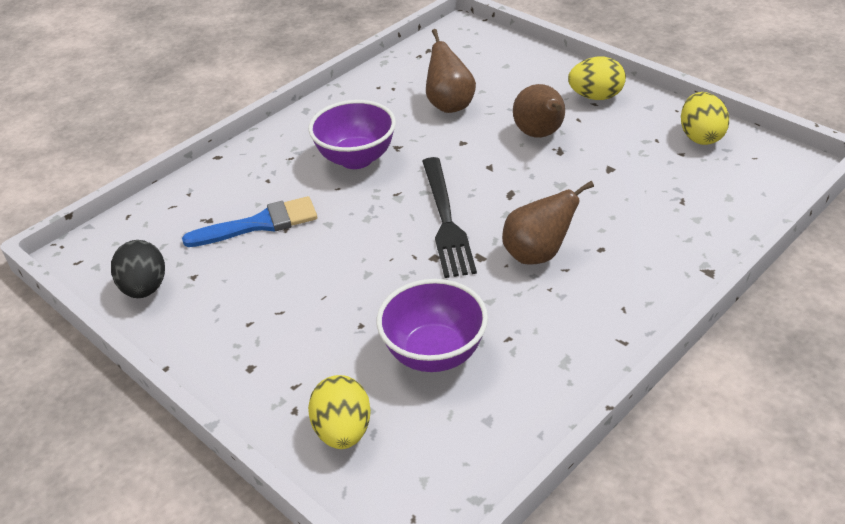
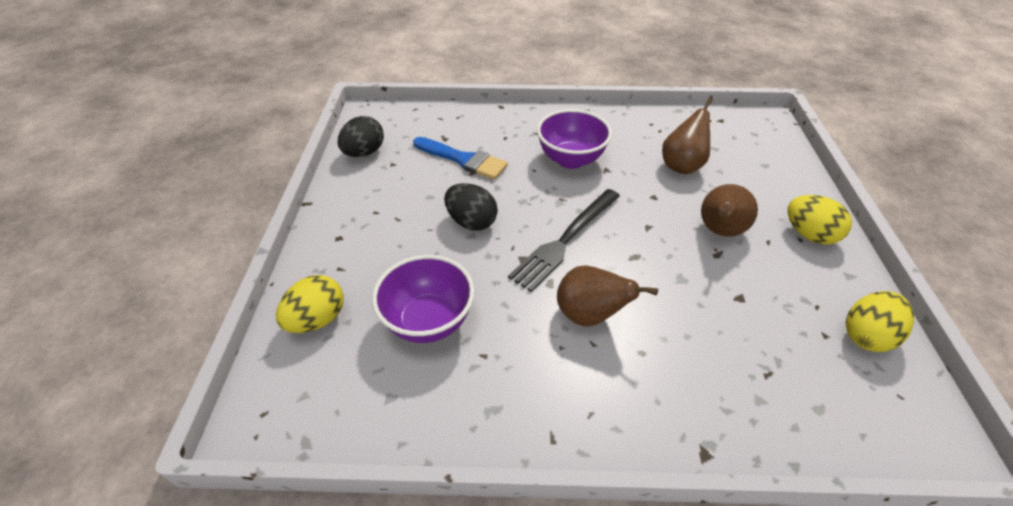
camera: 45 degrees right, 5 degrees up
(351, 264) = (471, 222): none -> black egg

